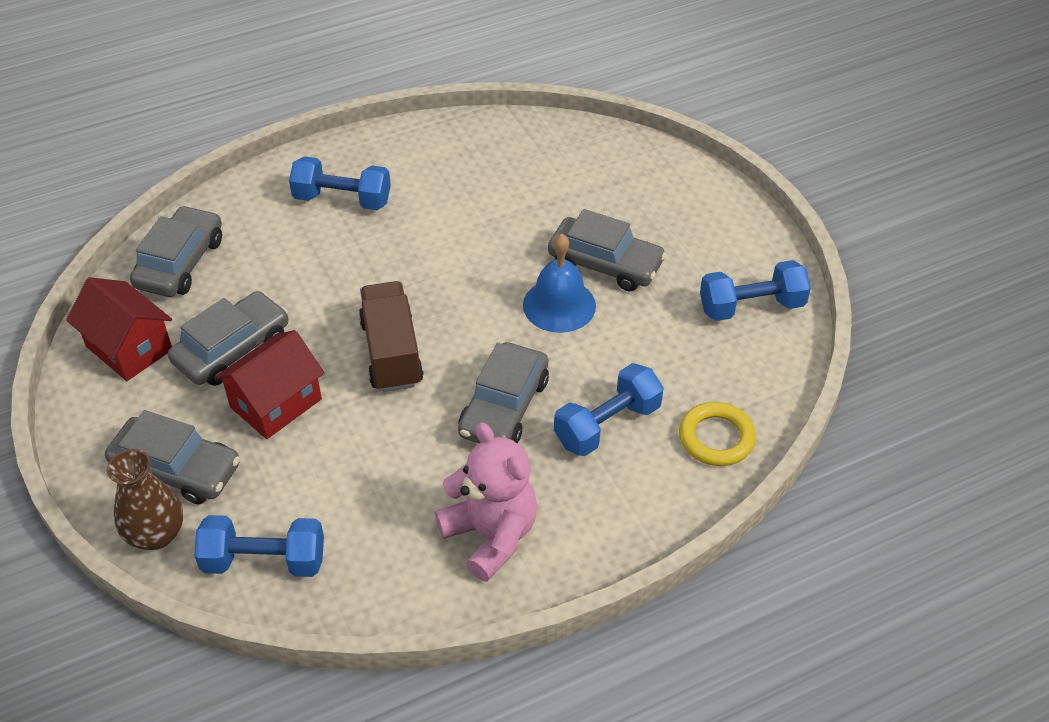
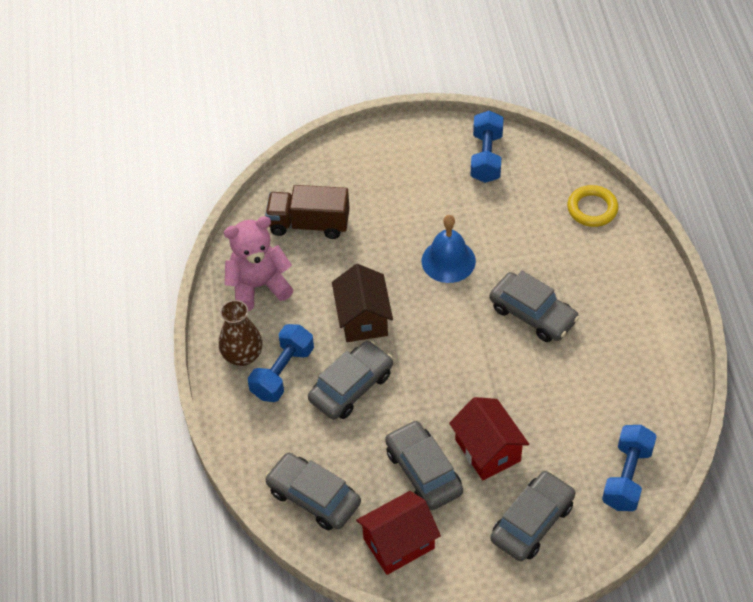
camera: 70 degrees left, 5 degrees up
(156, 534) = (588, 541): brown vase -> brown vase (242, 356)
(391, 353) = (461, 370): brown truck -> brown truck (309, 224)
(440, 248) = (363, 318): none -> brown house
(491, 535) = (638, 345): pink teddy bear -> pink teddy bear (258, 286)
(605, 263) = (417, 224): grey car -> grey car (351, 387)
(607, 425) = (565, 261): blue dumbbell -> none

